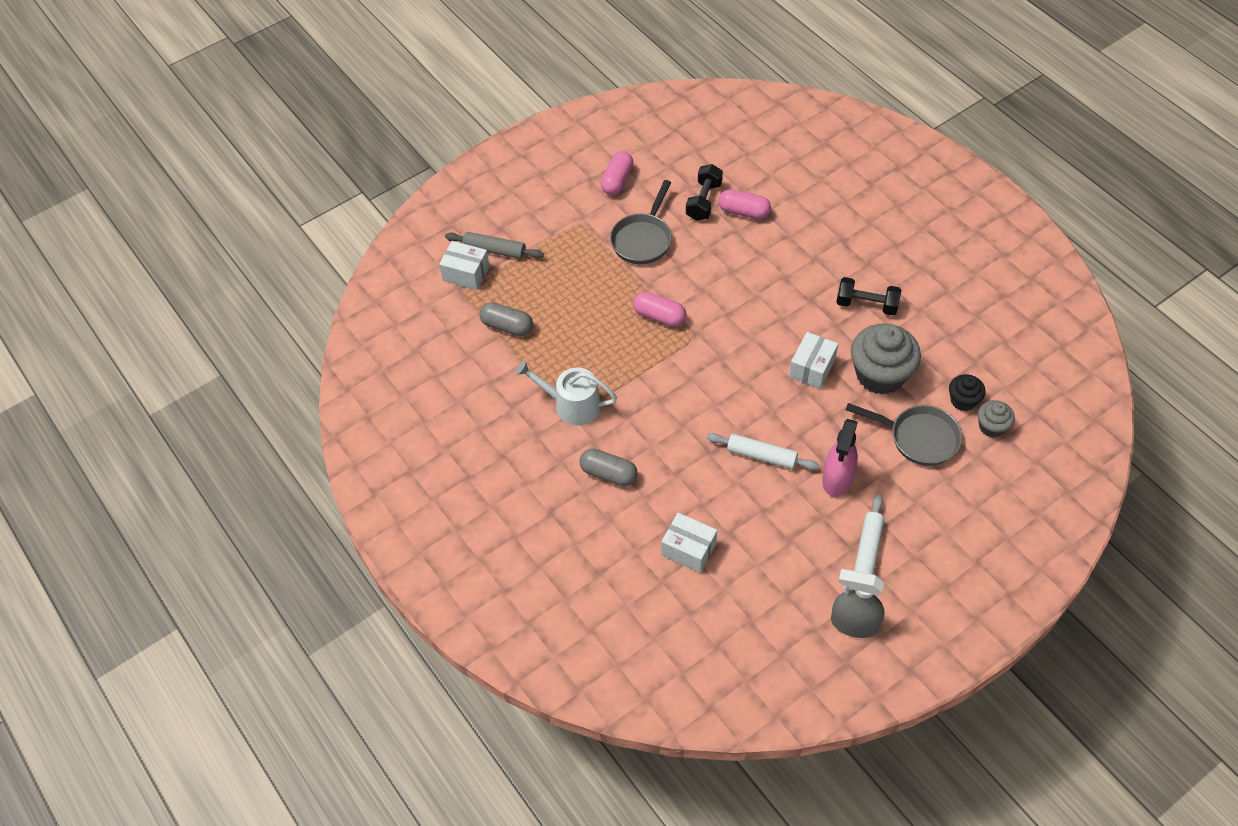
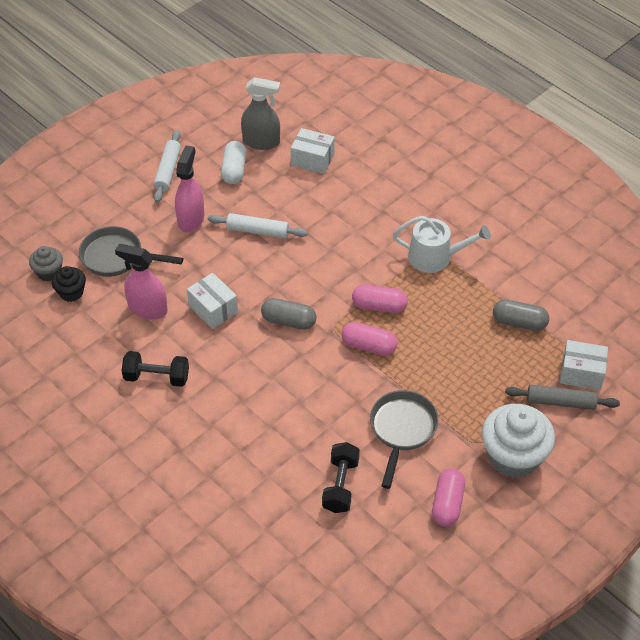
camera: 170 degrees right, 5 degrees down
(551, 210) = (513, 456): none -> white cupcake
(608, 474) = (389, 206): grey capsule -> grey capsule (289, 321)
(744, 212) = (292, 475): pink capsule -> pink capsule (379, 306)
(786, 543) = (234, 170): none -> white capsule
(812, 368) = (213, 309): white box -> white box turned 60 degrees counterclockwise
(854, 623) = (180, 125): grey spray bottle -> grey spray bottle (261, 142)
(880, 375) = (147, 309): grey cupcake -> pink spray bottle

